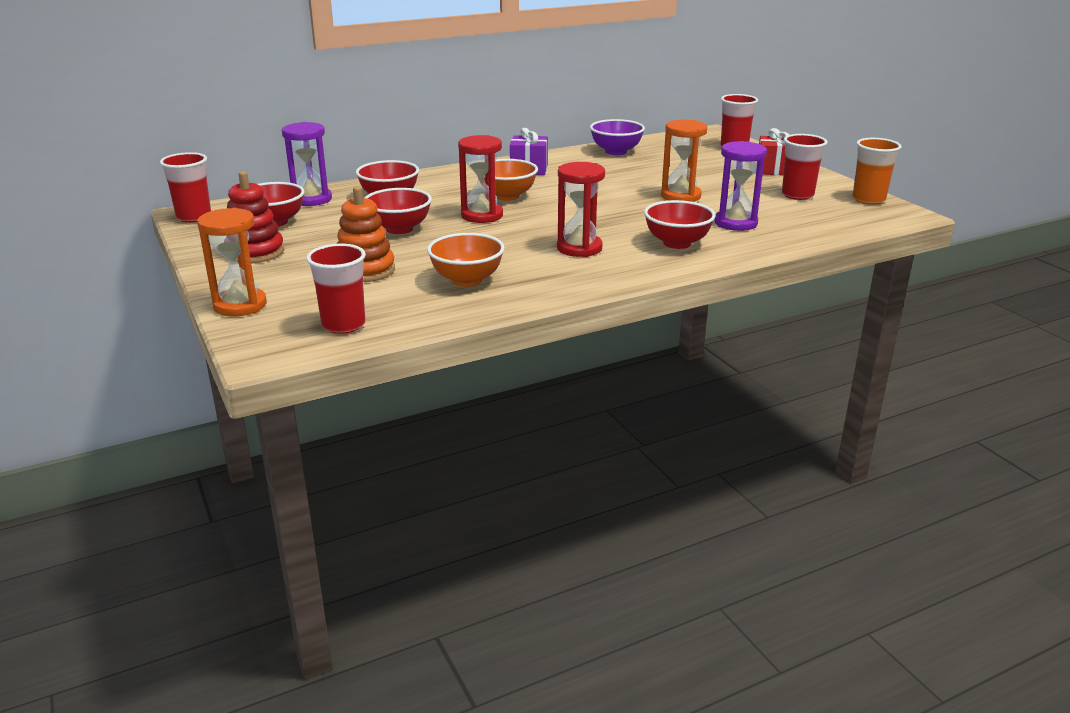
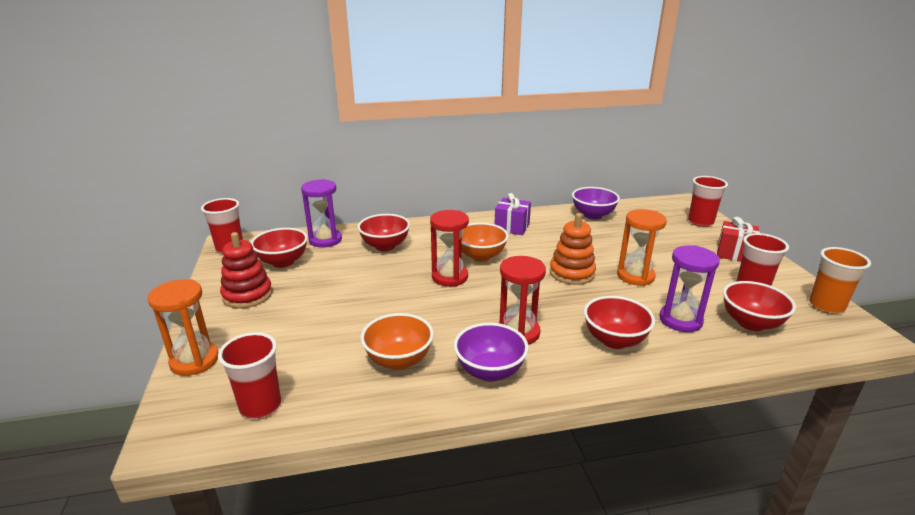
camera: 15 degrees right, 0 degrees up
(365, 270) = (319, 332): orange stacking toy -> orange stacking toy (572, 273)
(399, 229) = (374, 284): red bowl -> red bowl (750, 323)
(565, 277) = (490, 371): none -> purple bowl

